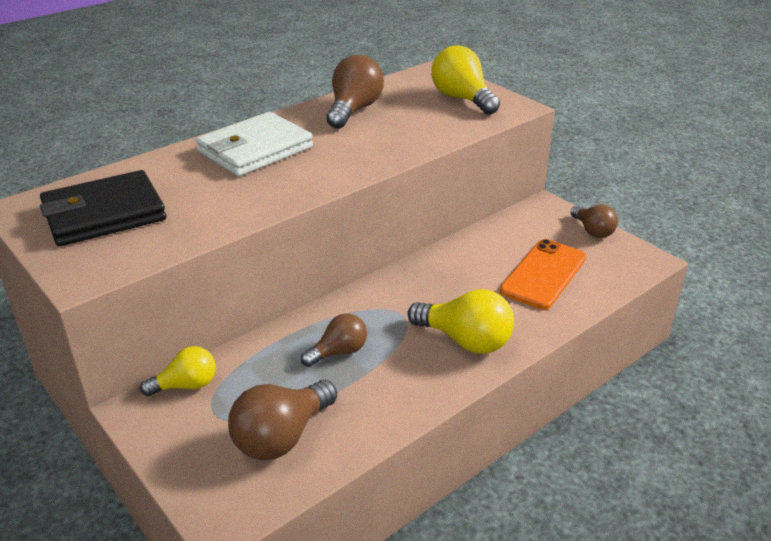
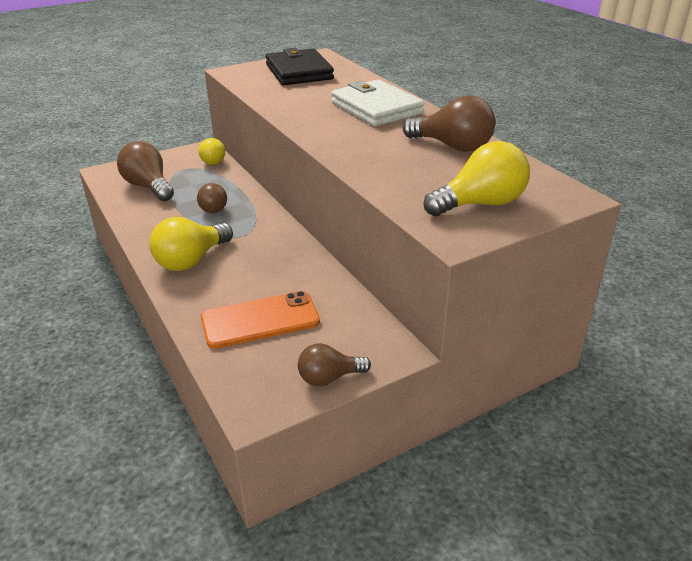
camera: 100 degrees right, 0 degrees up
(543, 274) = (260, 320): orange phone -> orange phone turned 60 degrees counterclockwise

